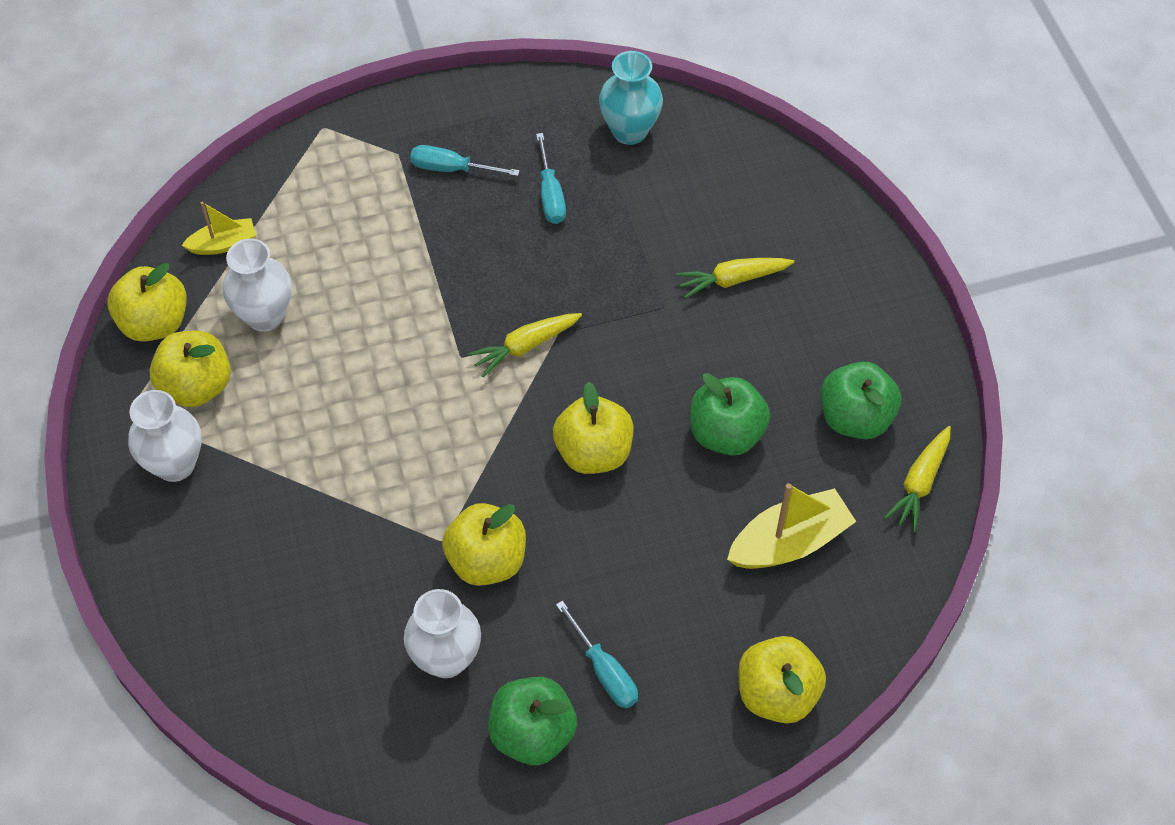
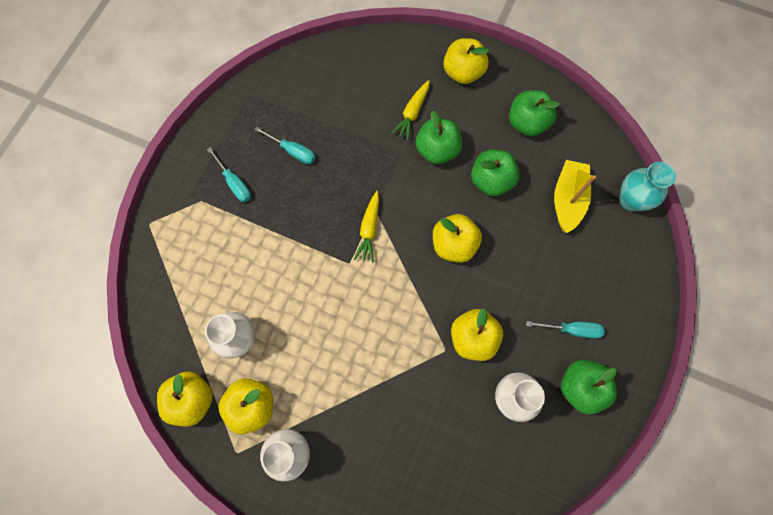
camera: 50 degrees left, 15 degrees up
(223, 244) = (175, 327): yellow boat -> none
(451, 169) = (234, 183): turquoise screwdriver -> turquoise screwdriver turned 90 degrees counterclockwise
(629, 131) = (289, 89): turquoise vase -> turquoise vase (630, 200)
(708, 343) = (437, 150): none -> green apple
(777, 693) = (638, 265): yellow apple -> yellow apple (463, 72)
(919, 484) = (580, 125): yellow carrot -> none

